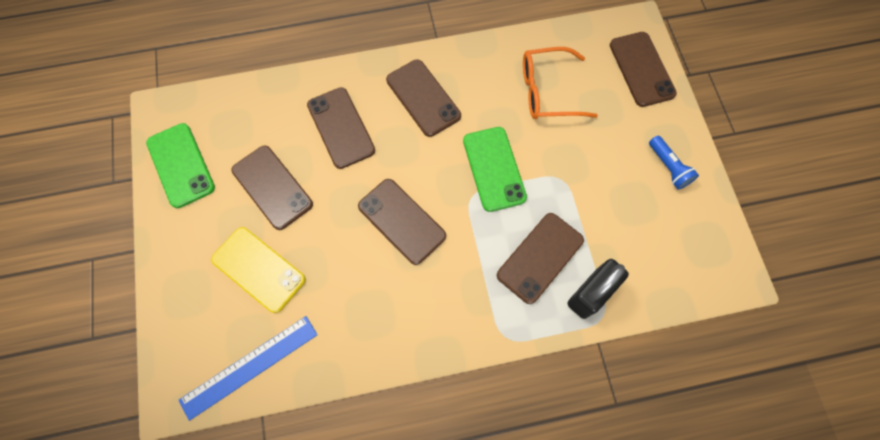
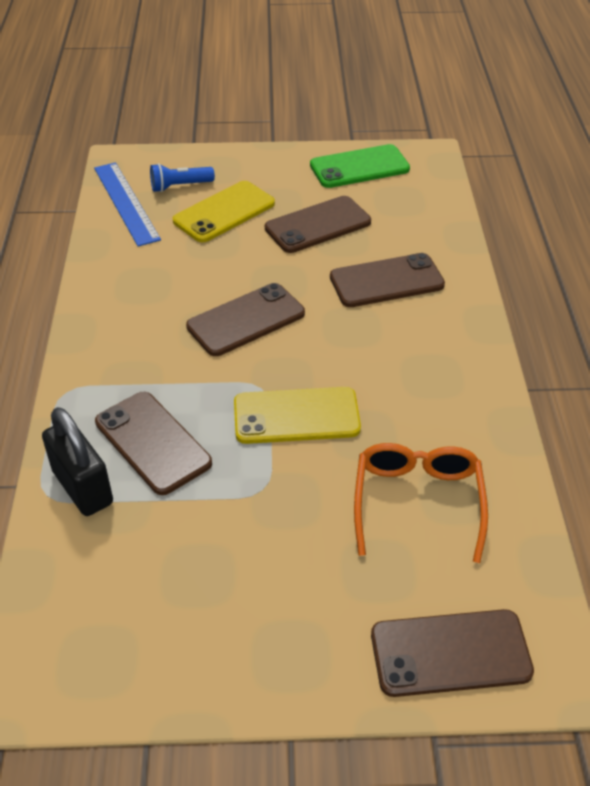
camera: 100 degrees right, 25 degrees down
(423, 98) = (422, 359): brown phone -> none
(494, 169) = (296, 416): green phone -> yellow phone
(668, 167) = (246, 641): blue flashlight -> blue flashlight (180, 186)

